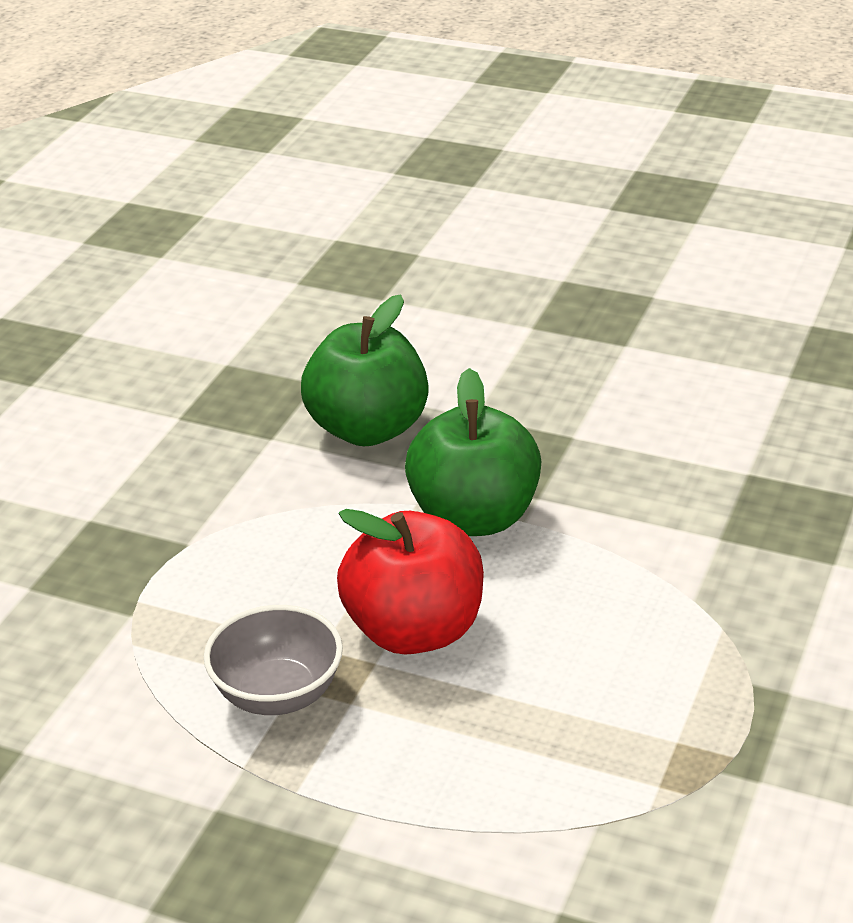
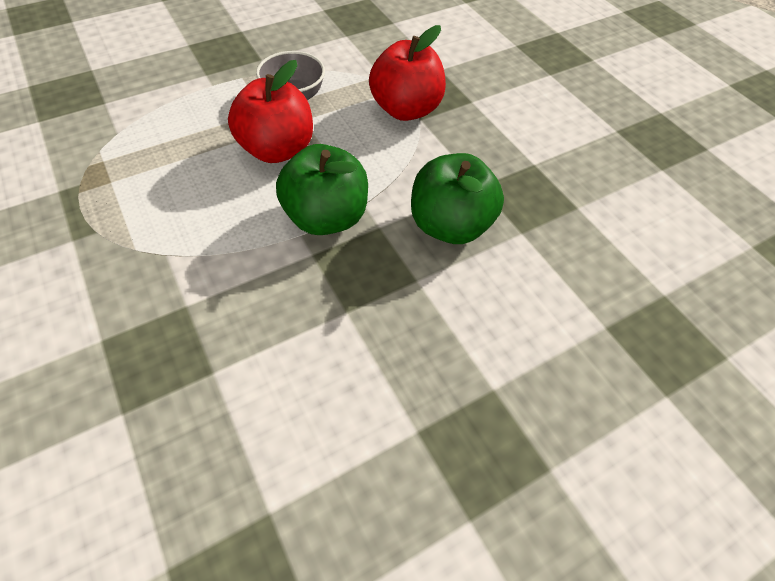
camera: 125 degrees right, 20 degrees up
(181, 566) = (406, 109): none -> red apple

